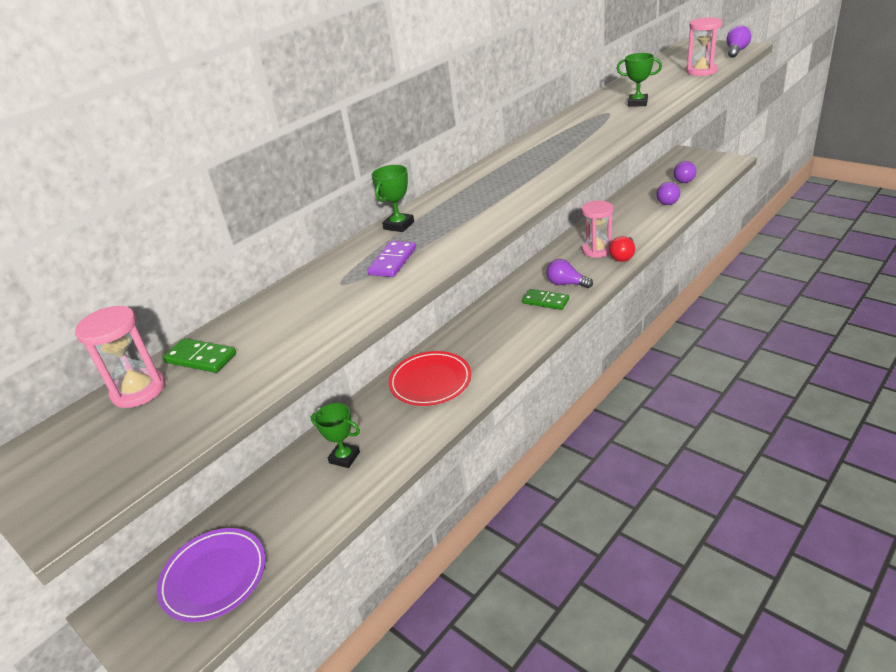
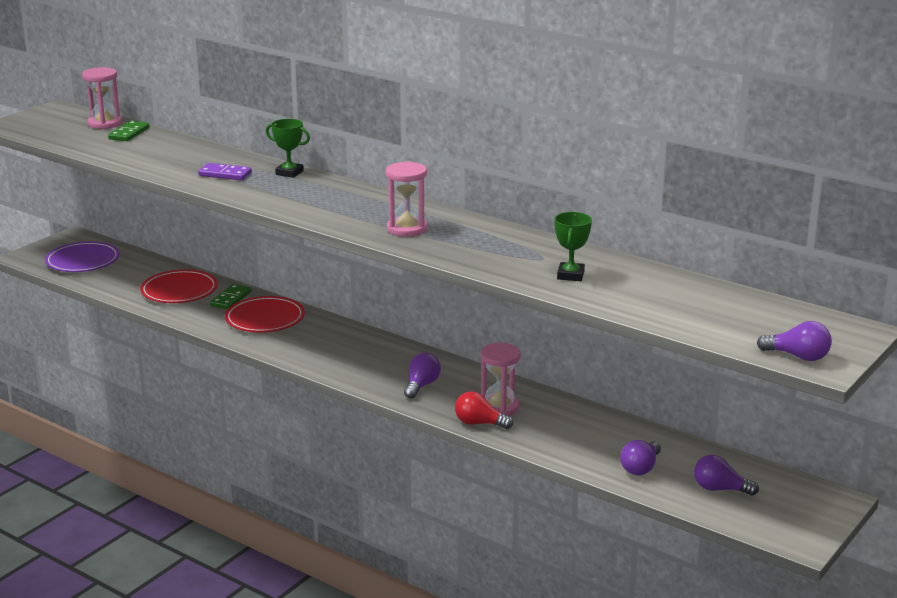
camera: 80 degrees right, 10 degrees down
(344, 457) = (179, 291): green trophy -> red plate
(545, 301) = (387, 373): green domino -> green domino (231, 299)
(668, 201) = (640, 468): purple light bulb -> purple light bulb turned 75 degrees counterclockwise
(701, 71) = (696, 322): pink hourglass -> pink hourglass (407, 229)

